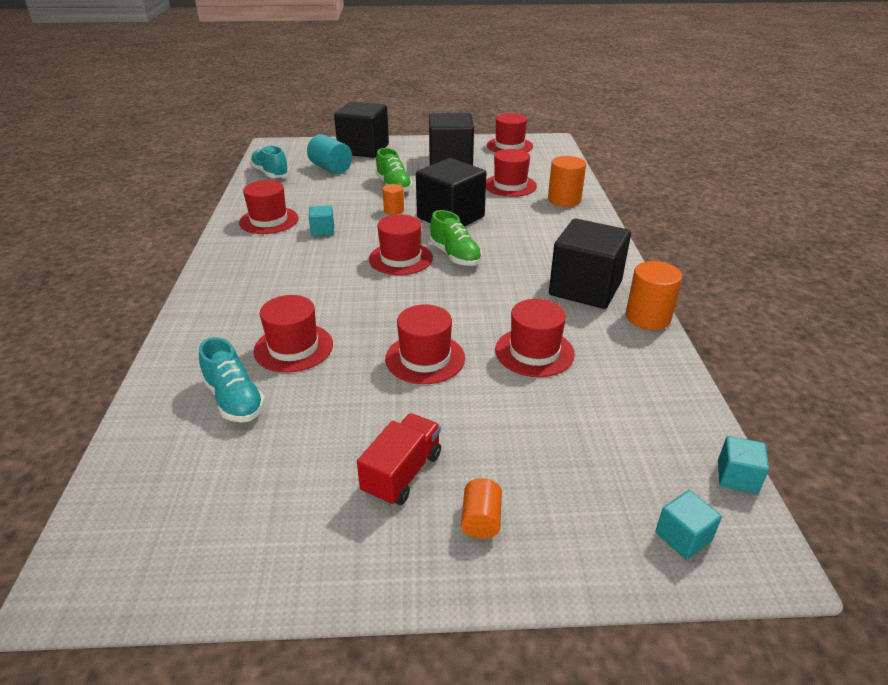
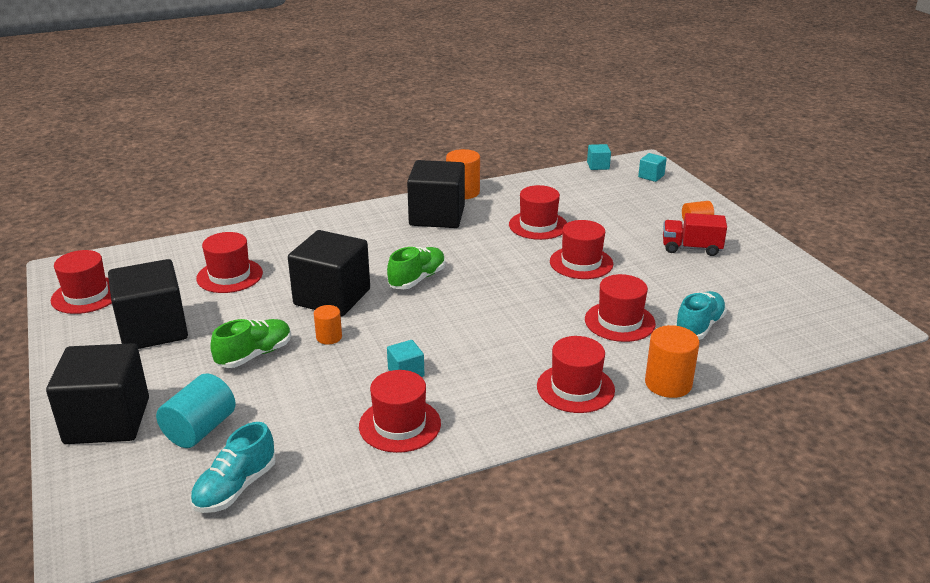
camera: 110 degrees left, 5 degrees down
(400, 258) = (440, 306): red hat -> red hat (575, 388)
(564, 200) = (261, 241): orange cylinder -> orange cylinder (668, 384)

